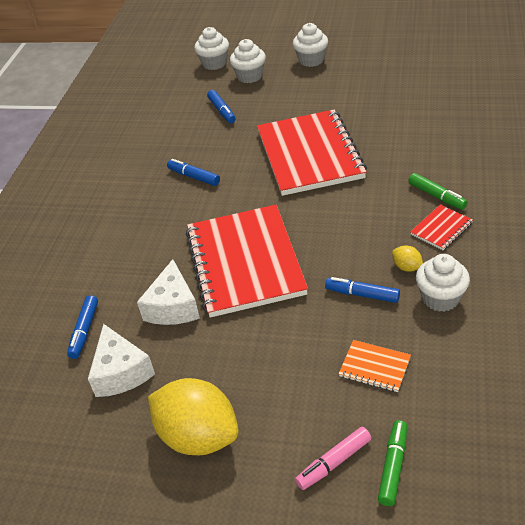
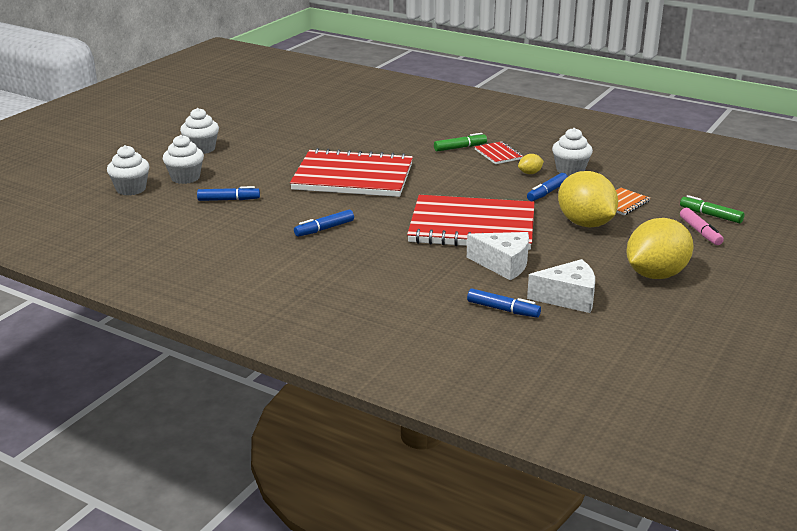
camera: 75 degrees left, 15 degrees down
(298, 346) = (585, 224): none -> yellow lemon

